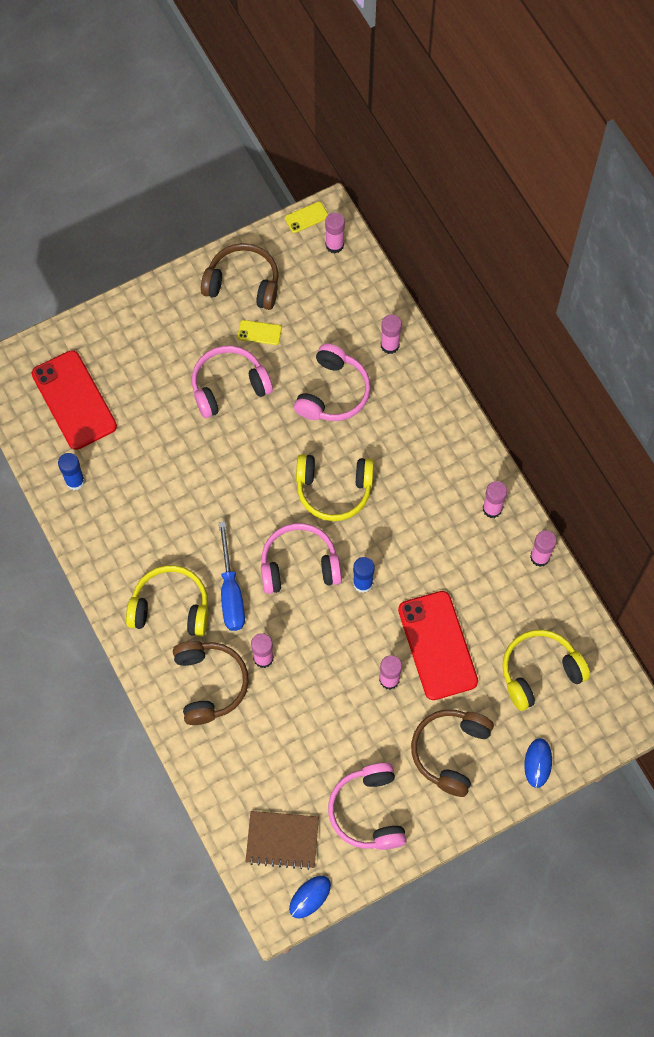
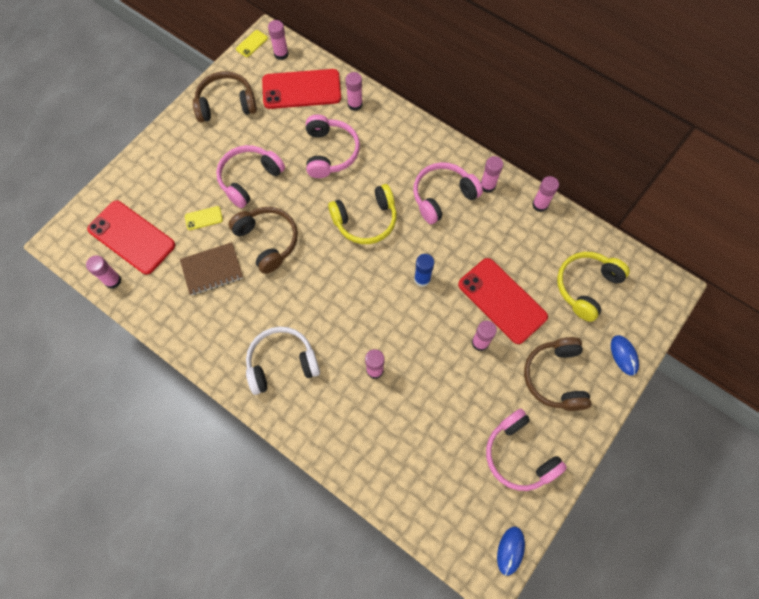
camera: 25 degrees left, 0 degrees up
(35, 441) = (113, 281): none -> pink glue stick
(75, 481) = (159, 298): blue glue stick -> none
(171, 607) = (282, 363): yellow headphones -> white headphones
(210, 684) = (342, 410): brown headphones -> brown headphones (267, 241)
(231, 592) = (324, 330): blue screwdriver -> none
(259, 332) = (254, 133): yellow phone -> yellow phone (204, 218)
(282, 840) = (464, 513): brown notebook -> brown notebook (212, 269)
(299, 565) = (367, 286): pink headphones -> pink headphones (442, 196)
(337, 300) = (301, 89): none -> red phone

